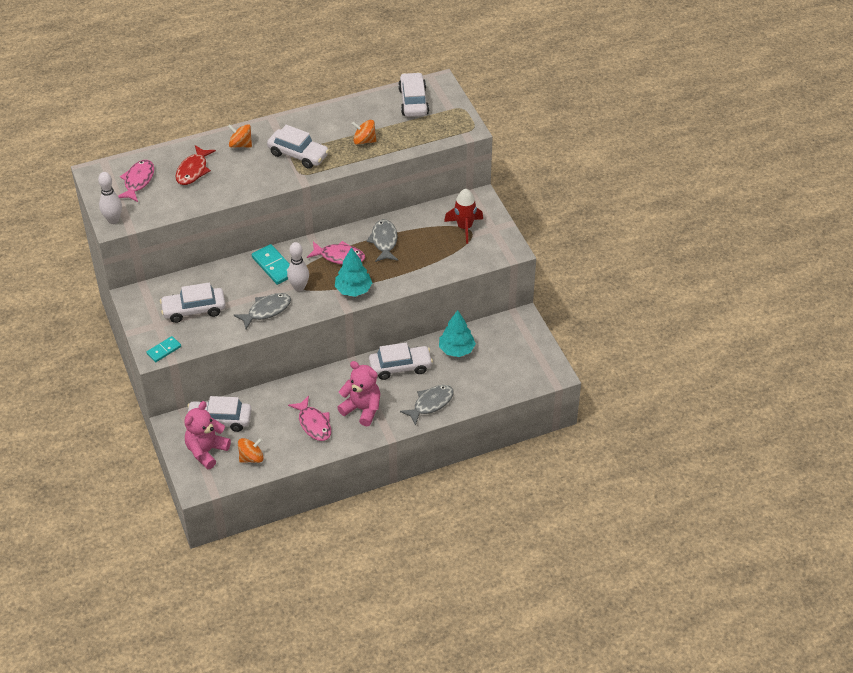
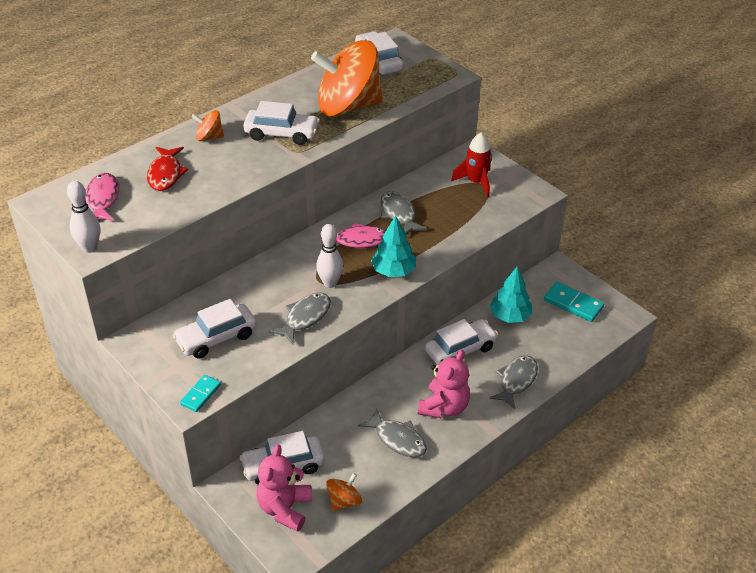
camera: 20 degrees left, 5 degrees down
(274, 266) = (289, 267): turquoise domino -> turquoise domino (573, 304)
(314, 424) = (398, 439): pink fish -> grey fish
(362, 409) = (444, 407): pink teddy bear -> pink teddy bear turned 105 degrees clockwise
(364, 141) = (348, 106): orange spinning top -> orange spinning top, size x2.42

